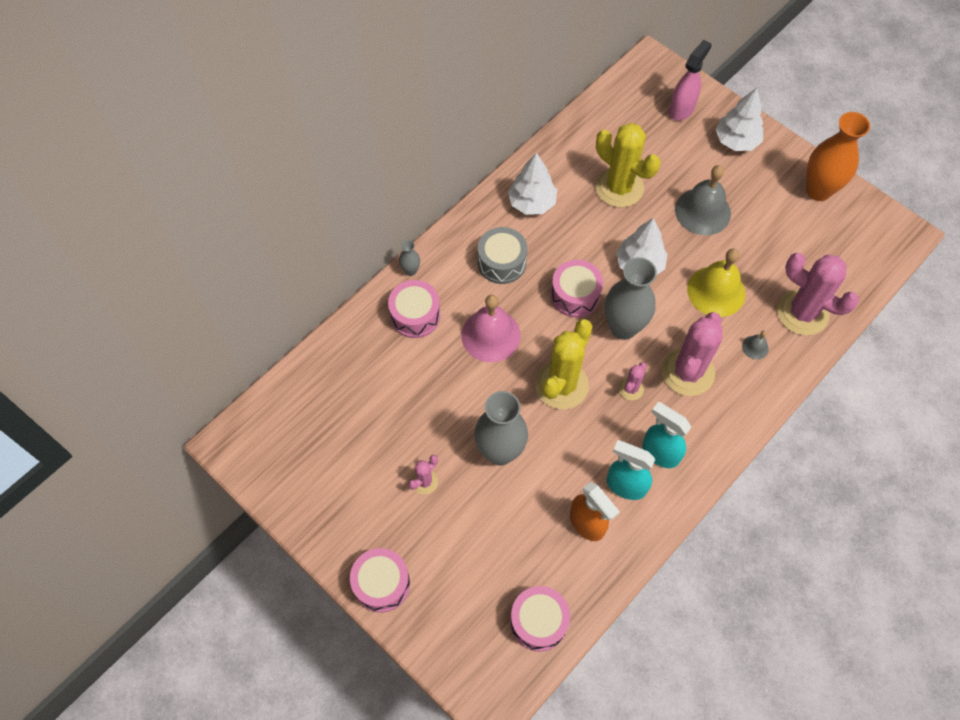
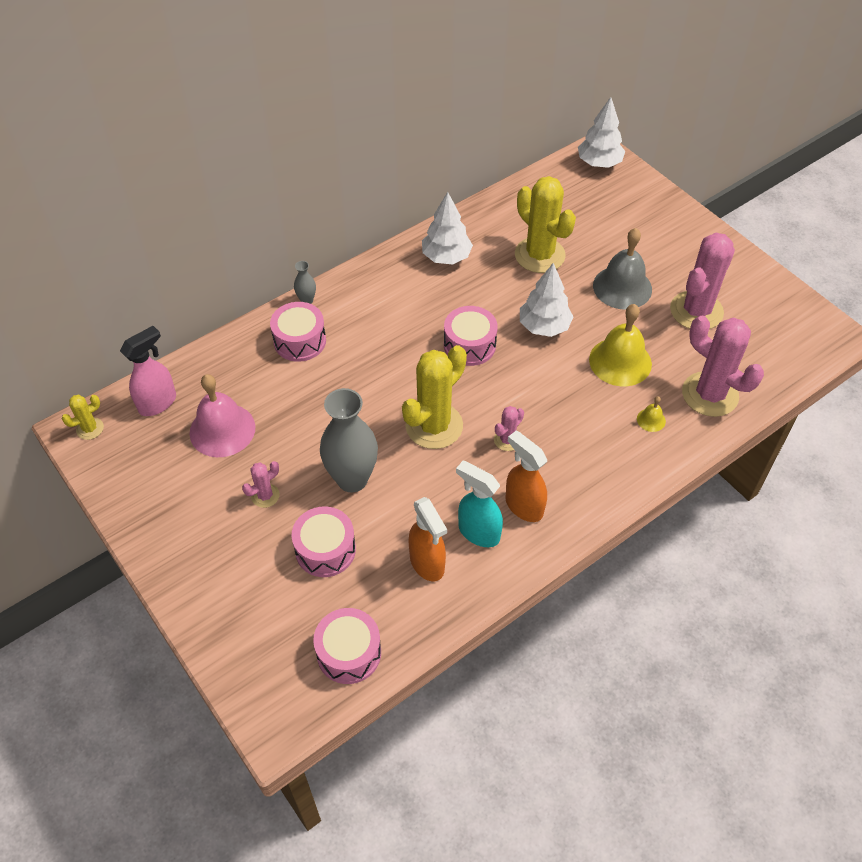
camera: 10 degrees right, 10 degrees down
(241, 440) = (90, 428): none -> yellow cactus
(381, 584) = (191, 587): pink drum -> pink drum (325, 550)
(490, 335) = (372, 369): pink bell -> pink bell (222, 430)
(502, 262) = (401, 305): grey drum -> none
(623, 327) = (513, 381): grey vase -> none
(659, 453) = (523, 506): turquoise spray bottle -> orange spray bottle
(682, 109) = (621, 195): pink spray bottle -> pink spray bottle (158, 403)
(687, 372) = (572, 433): pink cactus -> pink cactus (696, 311)
(736, 141) = (672, 229): white tree -> white tree (599, 163)
(755, 347) = (651, 420): grey bell -> yellow bell
(818, 190) = (750, 284): orange vase -> none

